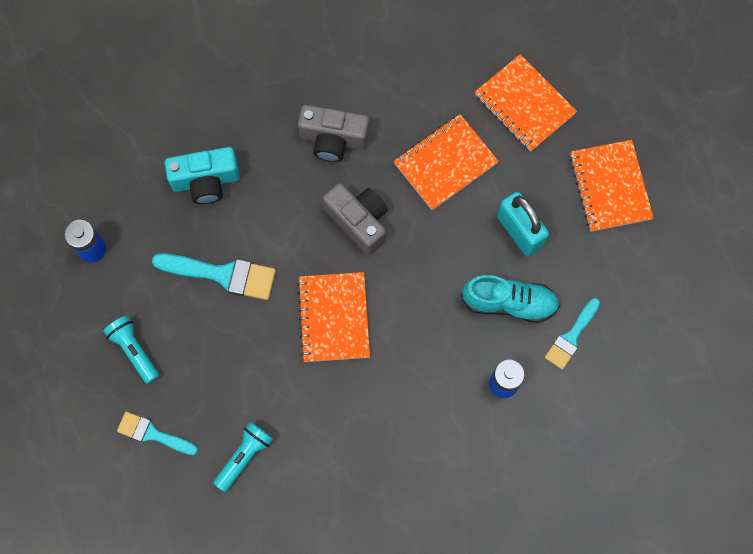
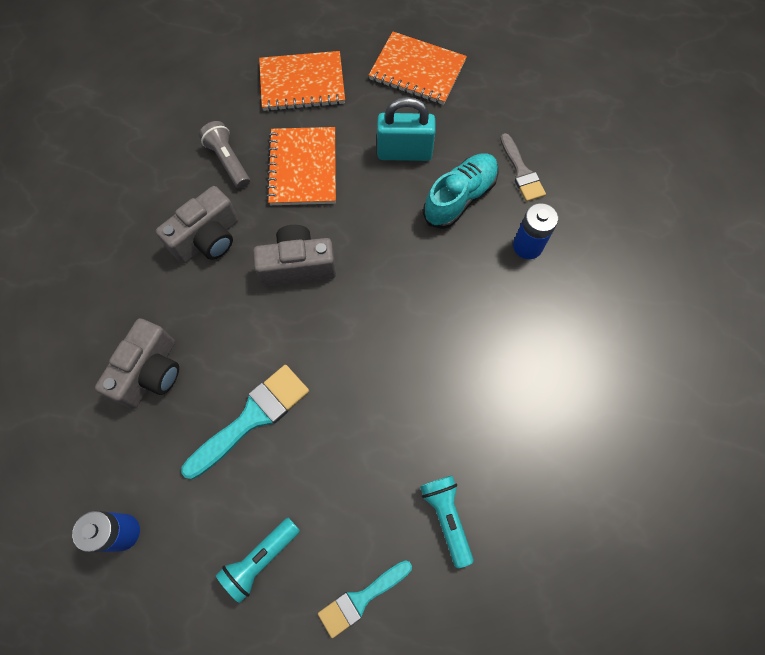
camera: 55 degrees left, 5 degrees down
(134, 350) = (260, 559): turquoise flashlight -> turquoise flashlight turned 45 degrees counterclockwise
(206, 181) = (150, 372): turquoise camera -> grey camera
(333, 318) = (370, 344): orange notebook -> none
(409, 103) = (228, 161): none -> grey flashlight
(571, 337) = (521, 172): turquoise brush -> grey brush

